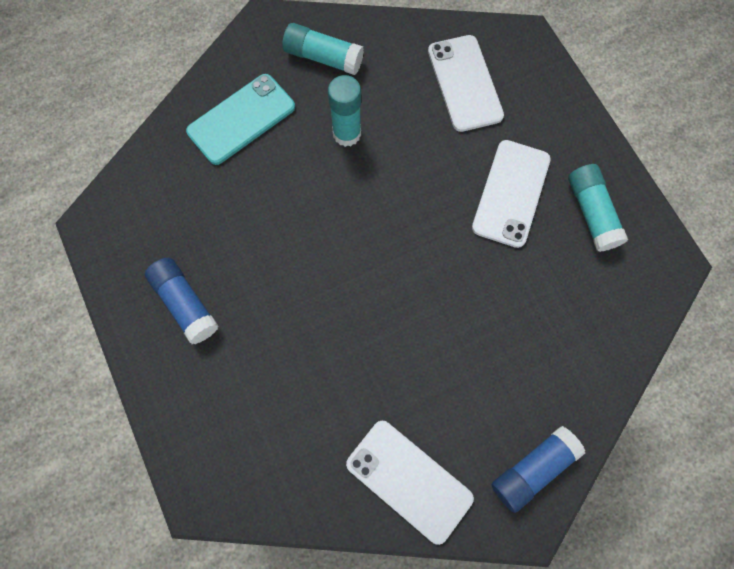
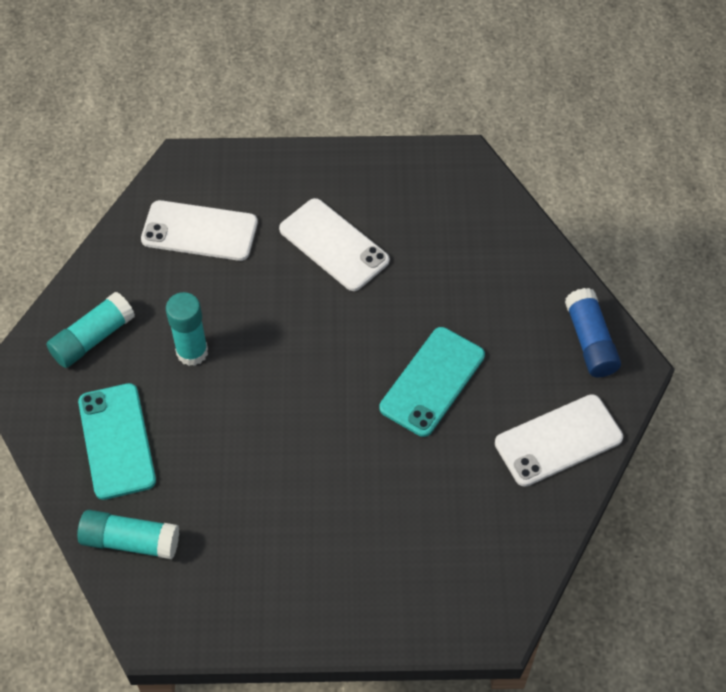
camera: 65 degrees left, 15 degrees down
(185, 303) = (293, 569): blue glue stick -> none
(415, 339) = (432, 381): none -> turquoise phone
(591, 213) = (387, 194): turquoise glue stick -> turquoise glue stick (130, 541)

